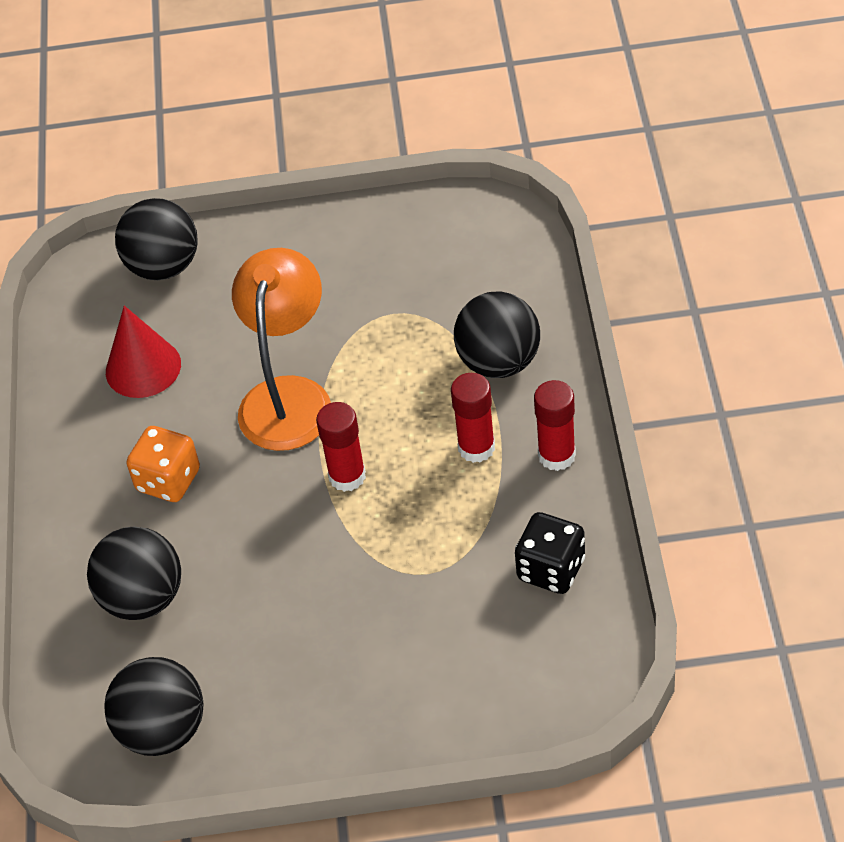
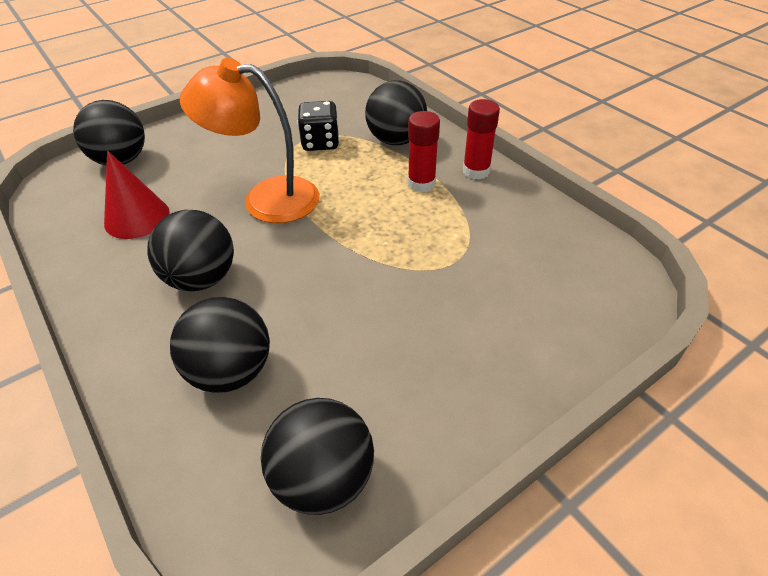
camera: 35 degrees left, 5 degrees down
(168, 480) = (201, 278): orange dice -> black ball
(289, 396) = (266, 199): orange lamp -> orange lamp turned 60 degrees counterclockwise
(347, 476) = (345, 228): red glue stick -> none
(551, 569) = (534, 229): black dice -> black dice (320, 143)

